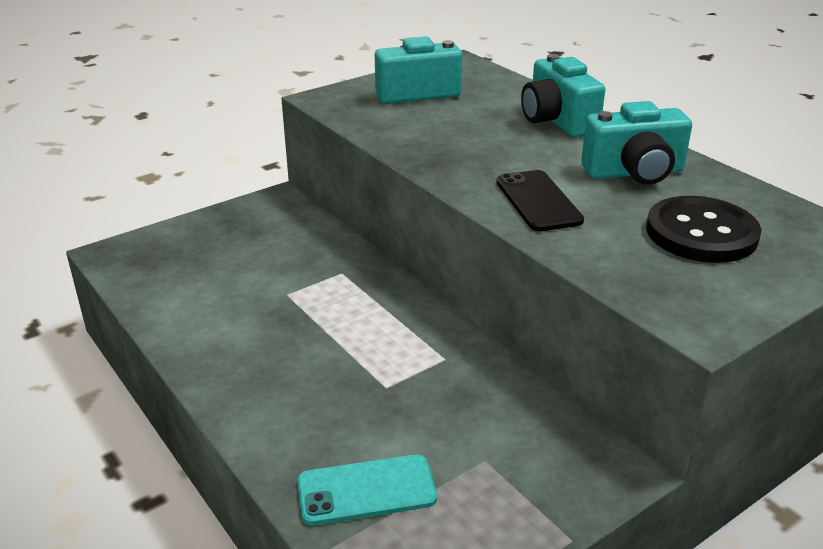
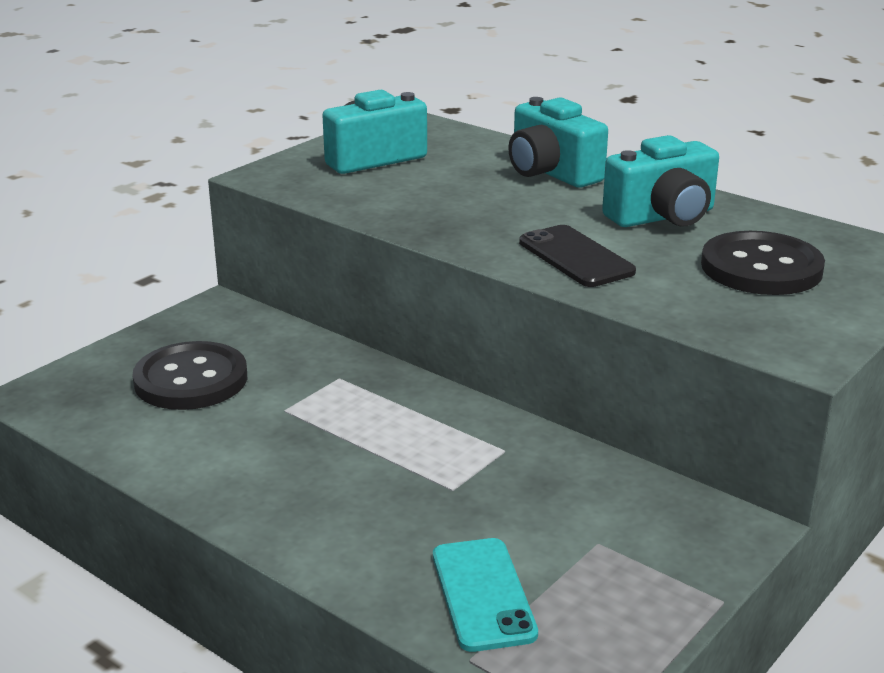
camera: 15 degrees left, 5 degrees down
(229, 258) = (191, 380): none -> black button
(366, 490) = (483, 594): turquoise phone -> turquoise phone turned 75 degrees counterclockwise

